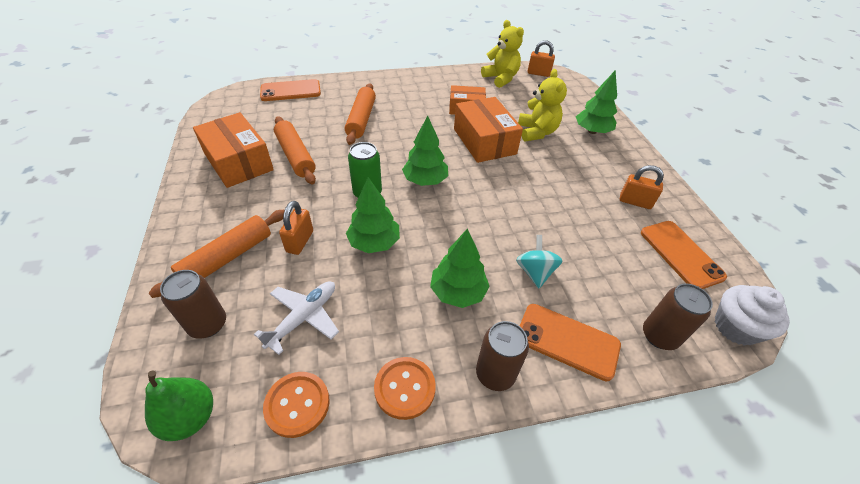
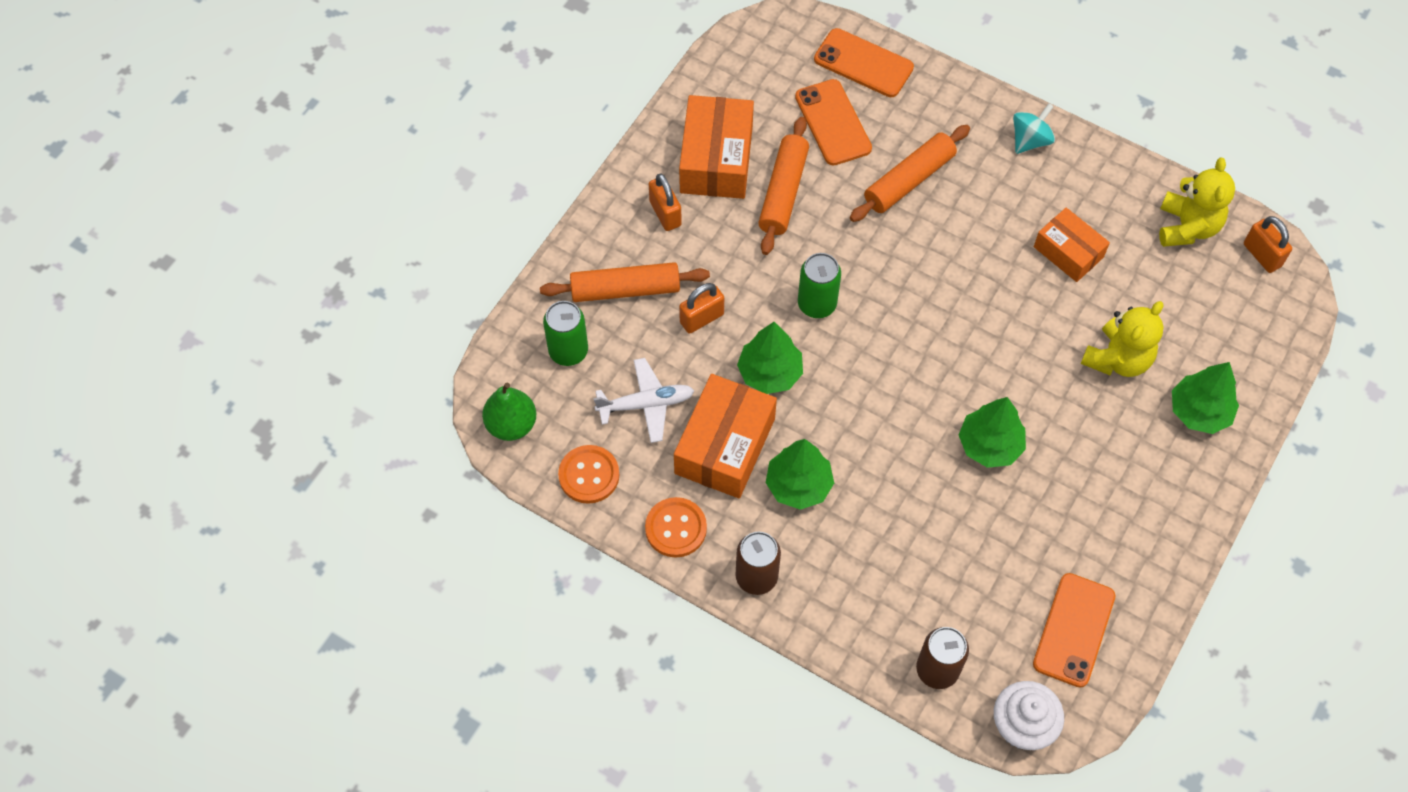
camera: 45 degrees right, 15 degrees up
(208, 324) = (568, 351): brown can -> green can
(425, 181) = (895, 333): green tree -> green tree (989, 445)
(484, 141) = (1029, 324): orange box -> orange box (724, 446)
(535, 272) = (893, 524): turquoise spinning top -> turquoise spinning top (1030, 140)
(567, 341) = (847, 604): orange phone -> orange phone (833, 123)
(635, 202) = (1110, 541): orange padlock -> orange padlock (665, 213)

